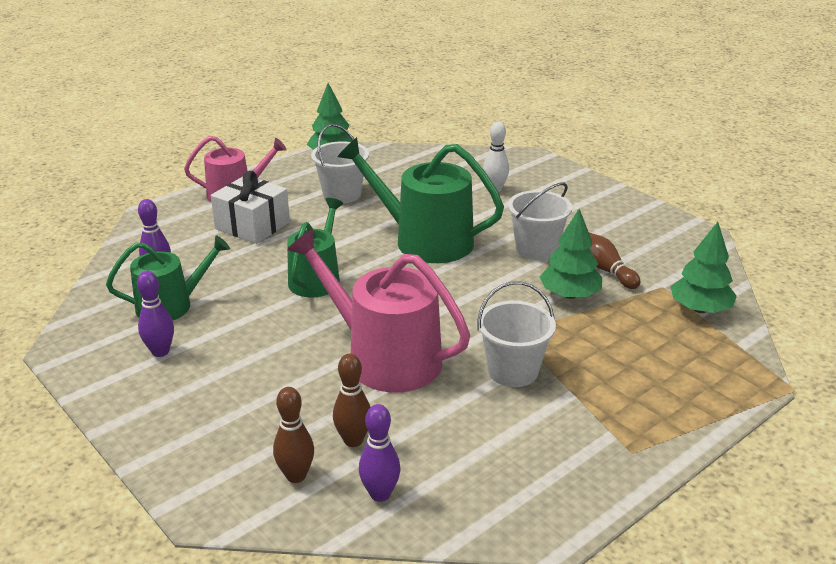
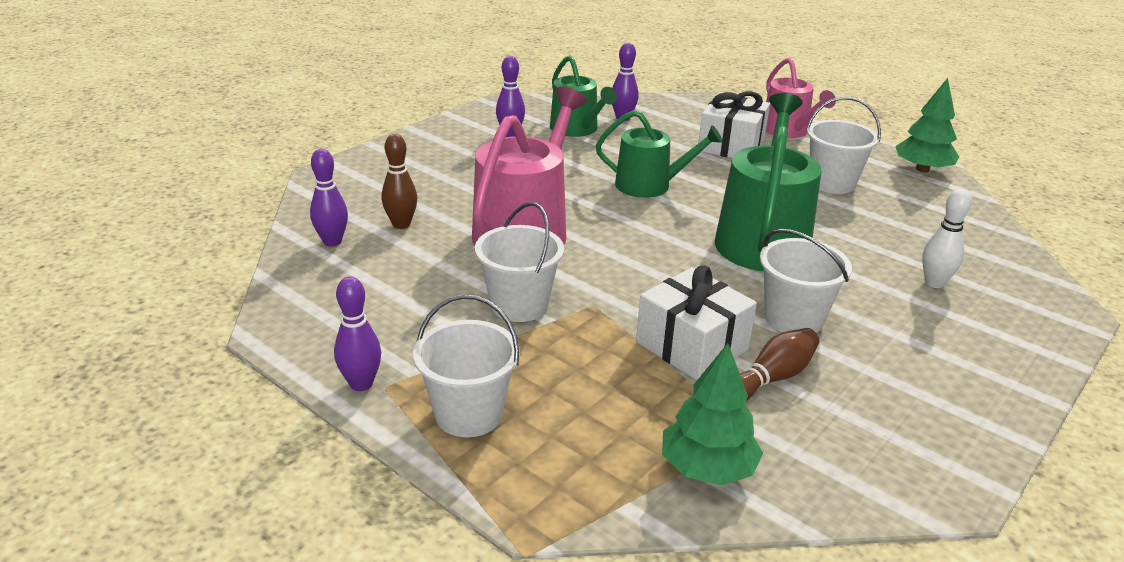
camera: 80 degrees right, 0 degrees up
(296, 476) = (357, 204): brown bowling pin -> none
(570, 295) = (692, 346): green tree -> white gift
(630, 466) = (361, 384): none -> purple bowling pin
(661, 406) = (468, 414): none -> white bucket

